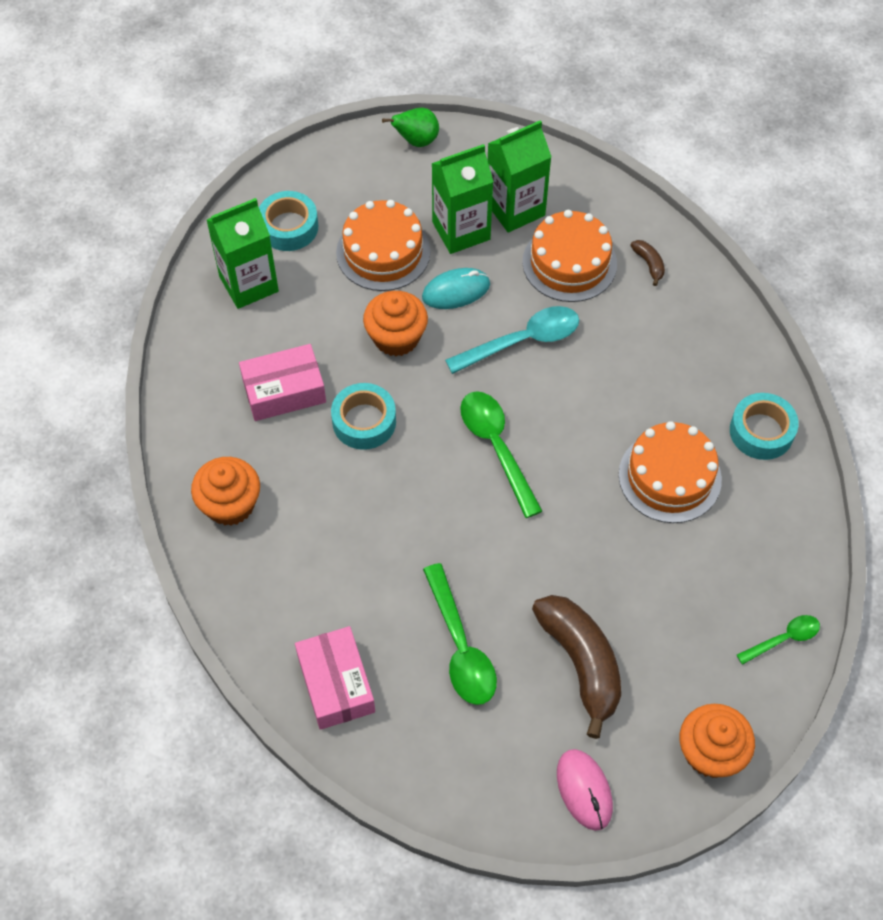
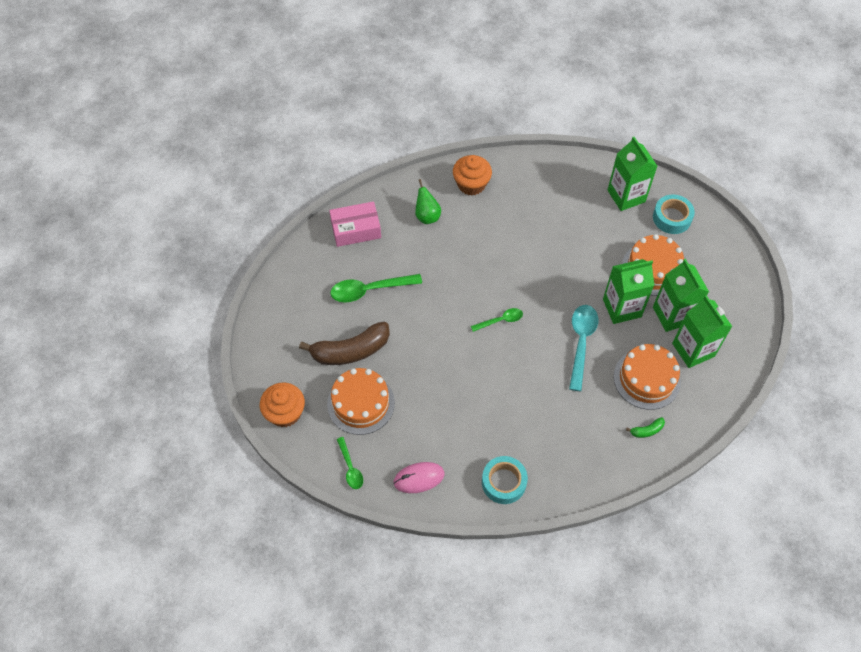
camera: 95 degrees right, 0 degrees up
(284, 391) = (547, 212): pink box -> none
(364, 421) = (523, 251): turquoise tape -> none
(396, 337) = (585, 272): orange cupcake -> none
(416, 141) = (751, 294): green pear -> green pear (427, 216)
(456, 291) = (622, 308): turquoise mouse -> green carton
(496, 448) = (500, 320): green spoon -> green spoon, size x0.58
(522, 341) = (581, 343): turquoise spoon -> turquoise spoon turned 150 degrees counterclockwise
(584, 790) = (275, 343): pink mouse -> pink mouse (419, 478)
(649, 264) = (647, 430): brown banana -> green banana
(670, 477) = (472, 418): orange cake -> orange cake (361, 403)

